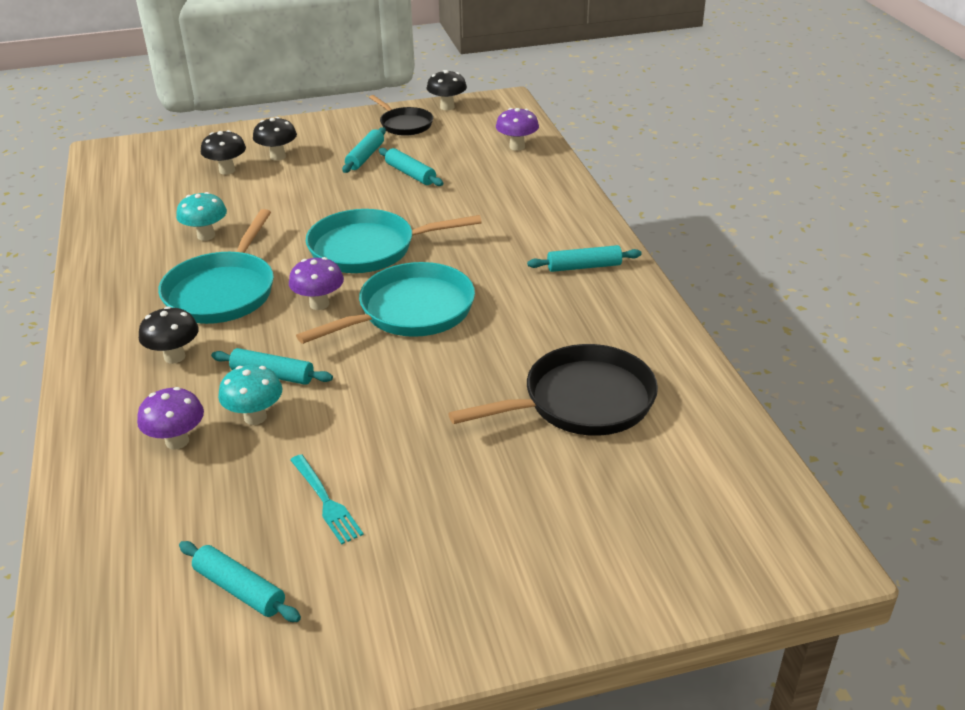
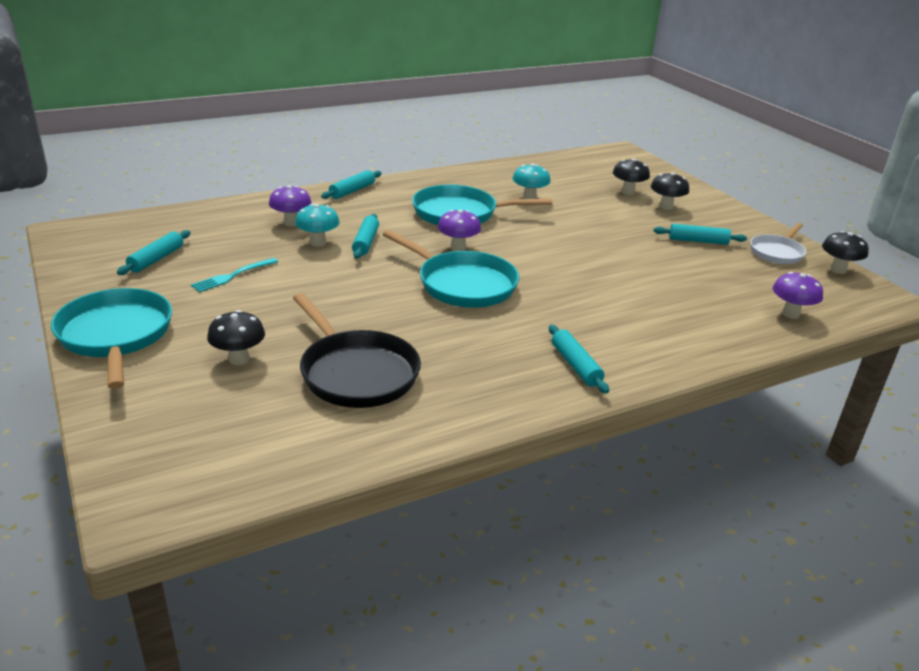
camera: 75 degrees right, 5 degrees down
(174, 357) = (378, 209): black mushroom -> black mushroom (239, 359)
(369, 248) = (546, 258): turquoise pan -> turquoise pan (116, 335)
(404, 124) = (777, 252): black pan -> white pan
(410, 174) = (684, 264): turquoise rolling pin -> turquoise rolling pin (352, 191)

